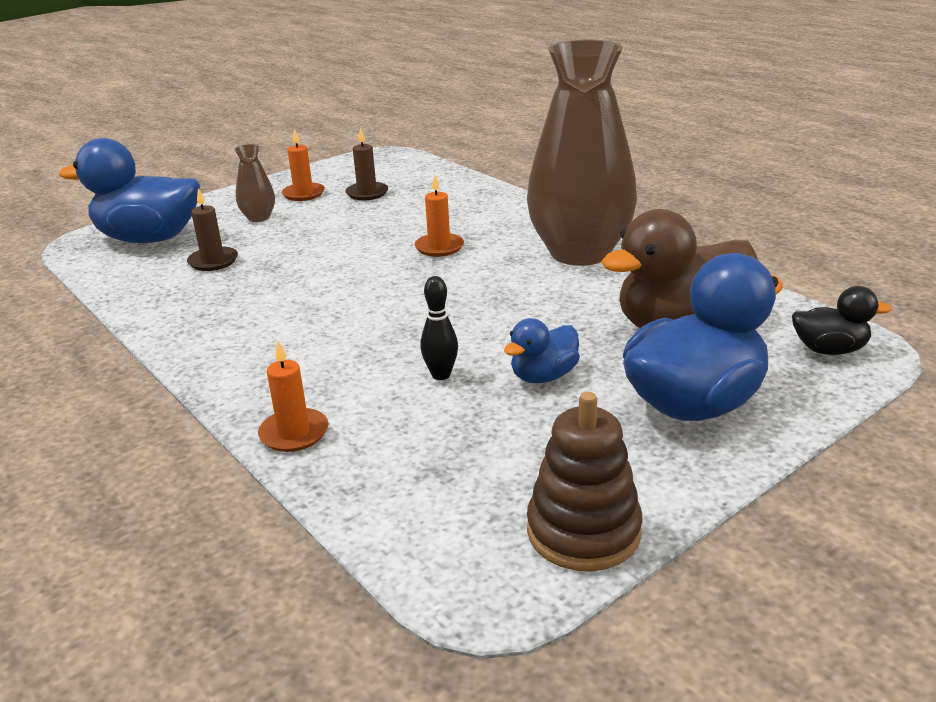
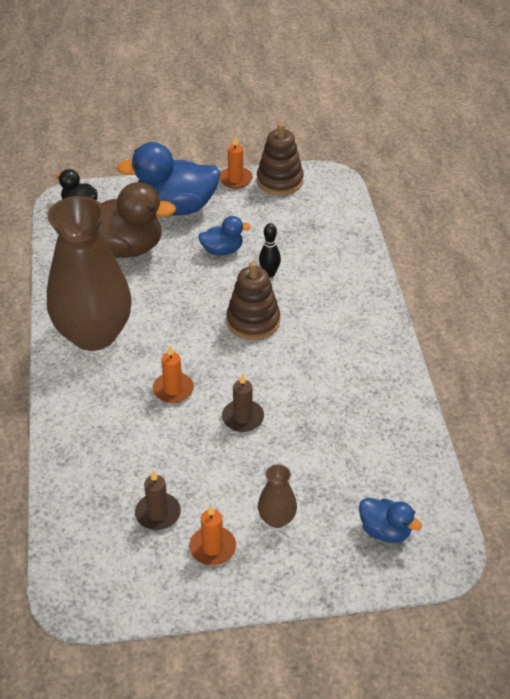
camera: 150 degrees left, 15 degrees up
(149, 239) = (385, 531): blue duck -> blue duck, size x0.51
(213, 261) = (344, 459): brown candle -> brown candle (243, 418)
(294, 433) = (362, 270): orange candle -> orange candle (235, 179)
(410, 320) = (253, 321): none -> brown stacking toy

